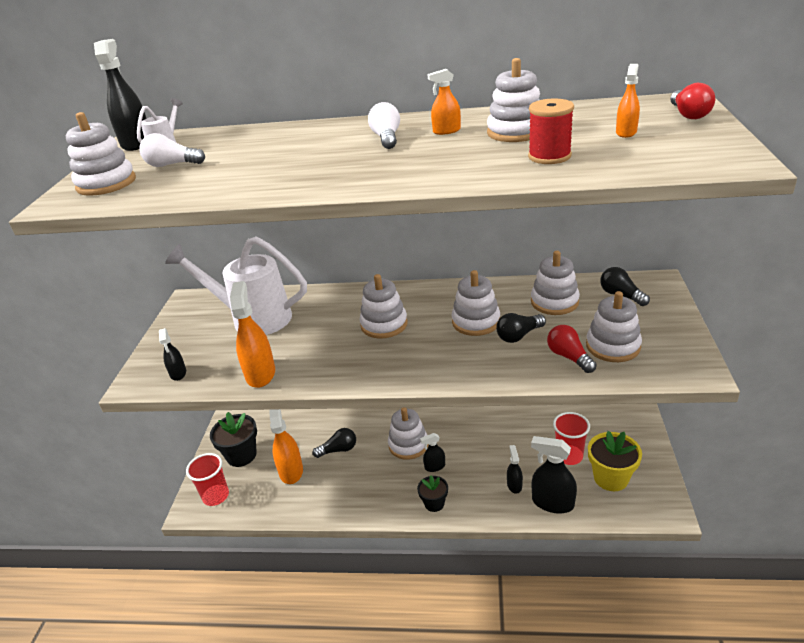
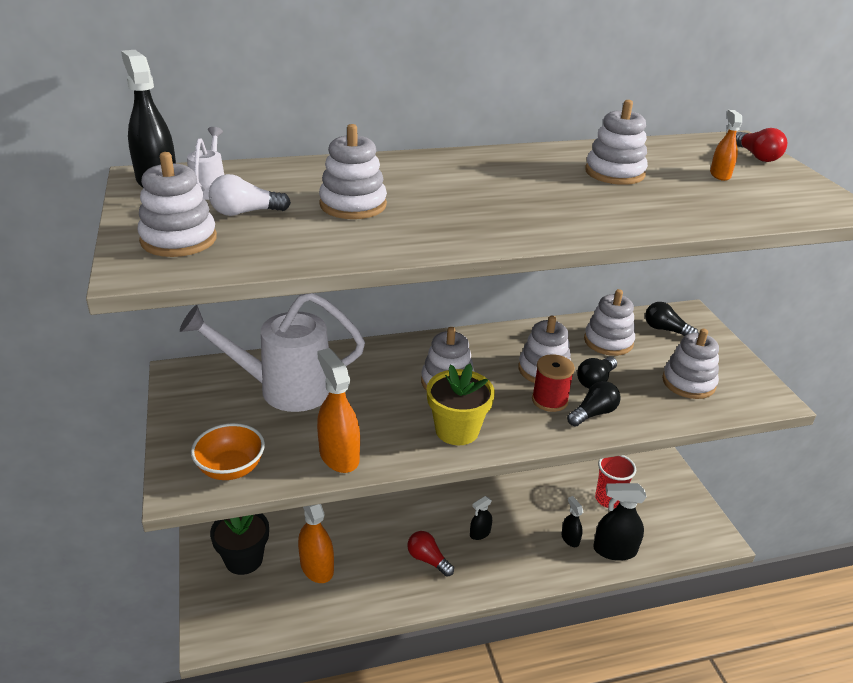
camera: 25 degrees left, 0 degrees up
(178, 373) = (231, 468): black spray bottle -> orange bowl
(216, 496) = (235, 615): red cup -> none
(338, 450) = (362, 532): black light bulb -> black light bulb (593, 413)
(386, 138) = (483, 178): white light bulb -> none
(408, 445) = (440, 514): white stacking toy -> white stacking toy (353, 205)
(434, 503) = (498, 574): black flower pot -> none
(446, 131) = (541, 170): orange spray bottle -> none
(549, 156) = (675, 201): red spool -> red spool (549, 400)
(569, 357) = (656, 398): red light bulb -> red light bulb (428, 559)
(611, 478) = (656, 515): yellow flower pot -> yellow flower pot (457, 430)

